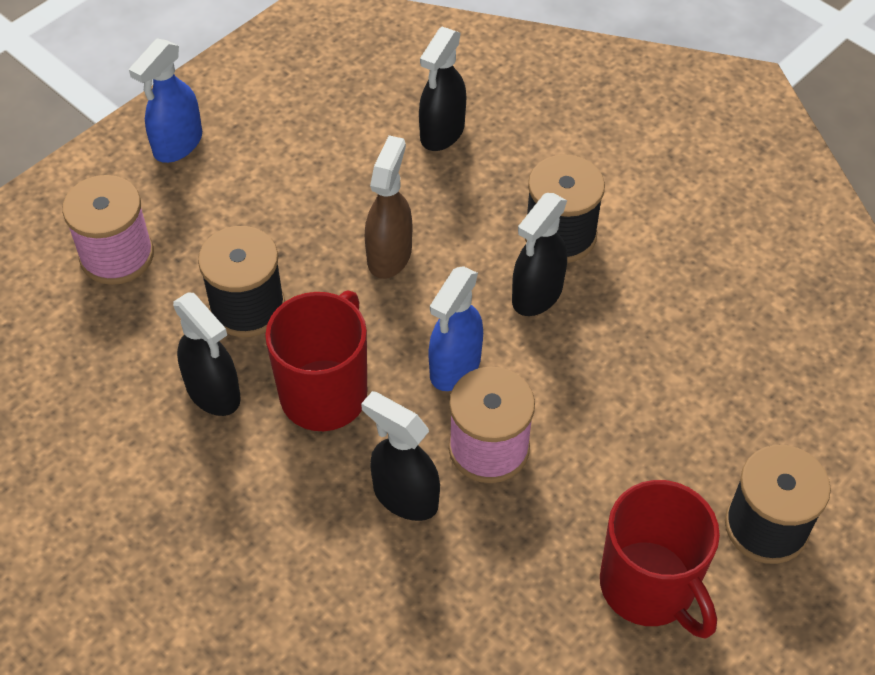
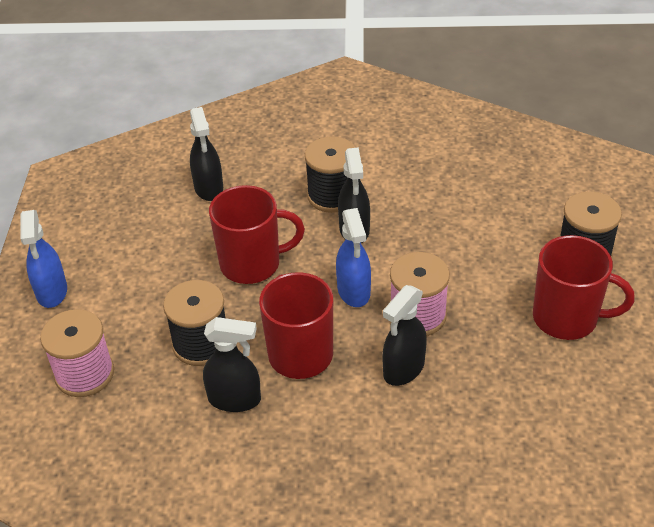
camera: 40 degrees left, 10 degrees down
(389, 255) = (252, 264): brown spray bottle -> red mug
(405, 496) = (403, 369): black spray bottle -> black spray bottle turned 45 degrees counterclockwise

